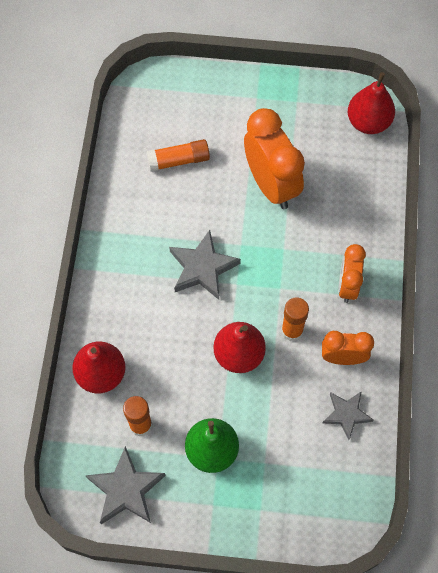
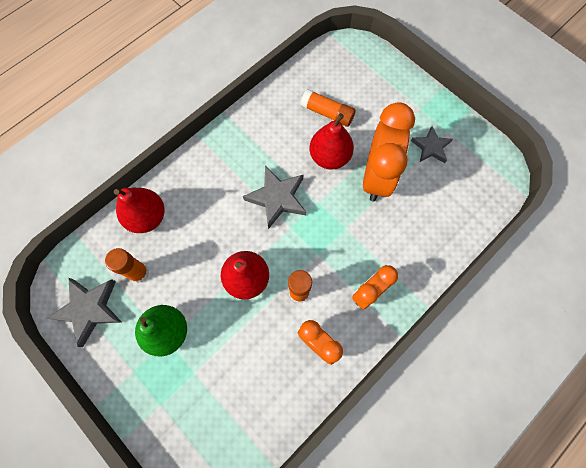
camera: 40 degrees right, 5 degrees up
(346, 414) = (283, 389): grey star -> grey star (431, 147)
(368, 122) = (490, 184): red pear -> red pear (329, 157)

